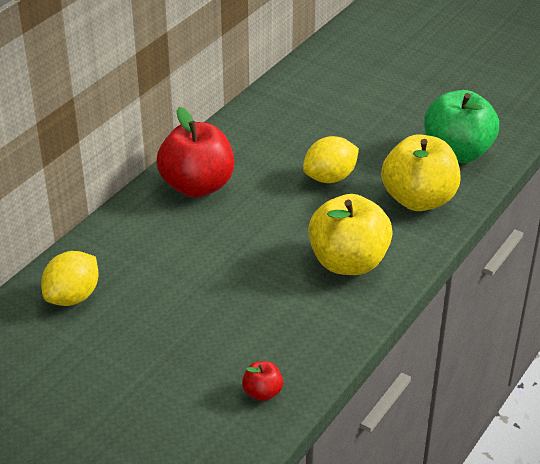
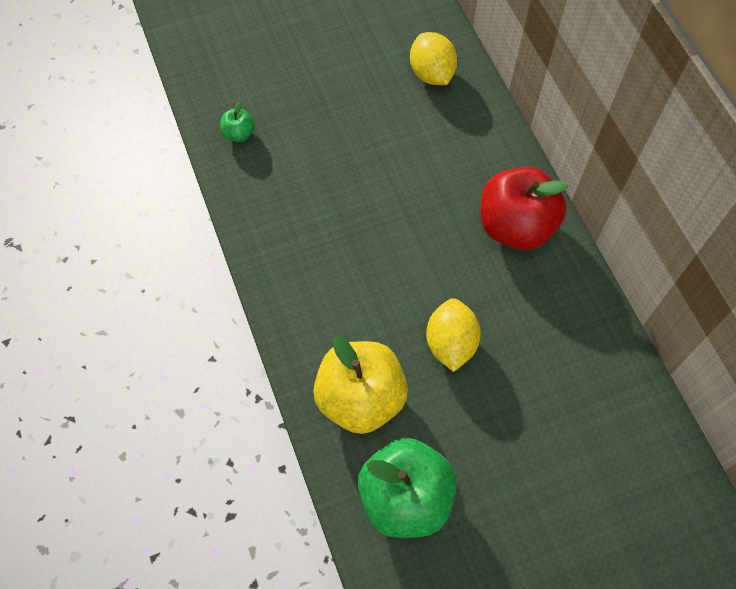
camera: 125 degrees right, 25 degrees up
(262, 393) = (239, 134): red apple -> green apple
(348, 262) = (324, 277): yellow apple -> none

